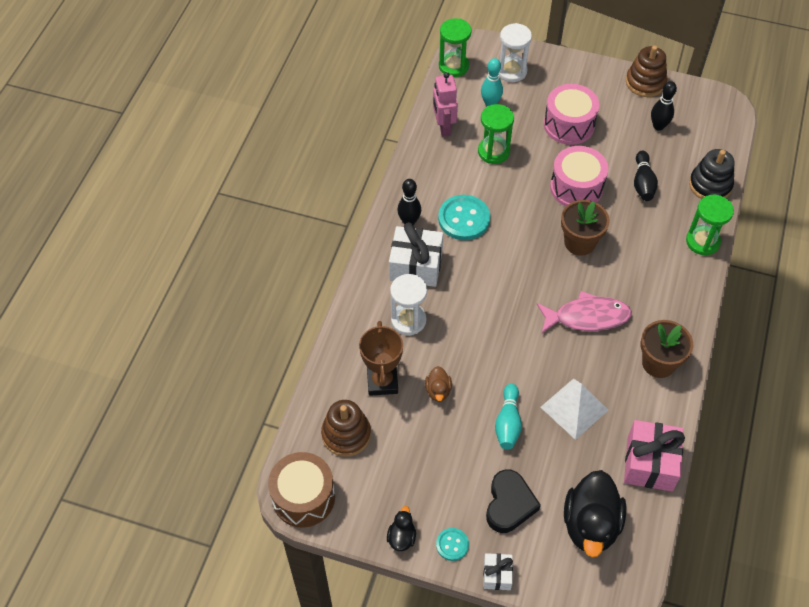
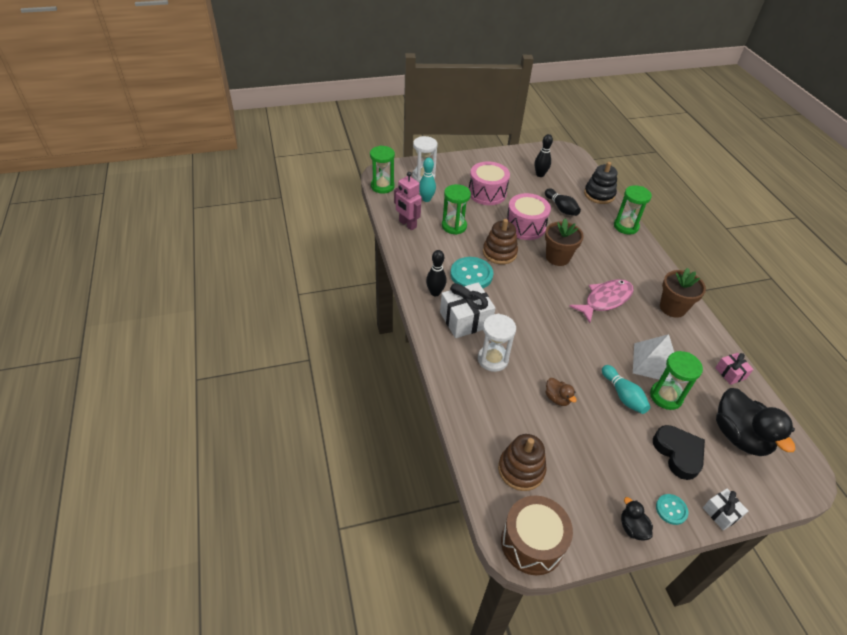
camera: 35 degrees left, 10 degrees down
(382, 381) = (512, 413): brown trophy -> none
(552, 447) = (666, 396): none -> green hourglass
(645, 82) = (510, 155): brown stacking toy -> brown stacking toy (499, 253)
(649, 463) = (730, 373): pink gift -> pink gift, size x0.53

